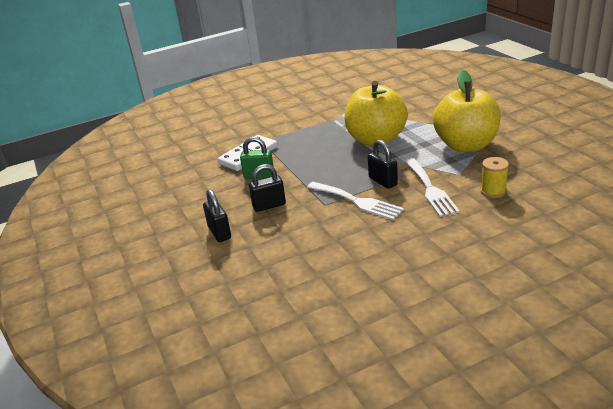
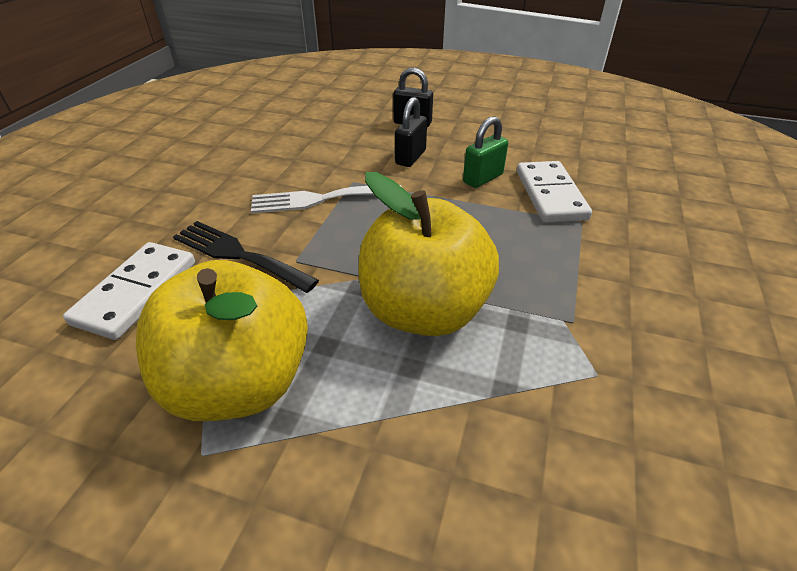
camera: 130 degrees right, 10 degrees up
(383, 181) = (318, 237): black padlock -> none
(430, 189) = (238, 255): white fork -> black fork
(493, 191) = (136, 292): yellow spool -> white domino

